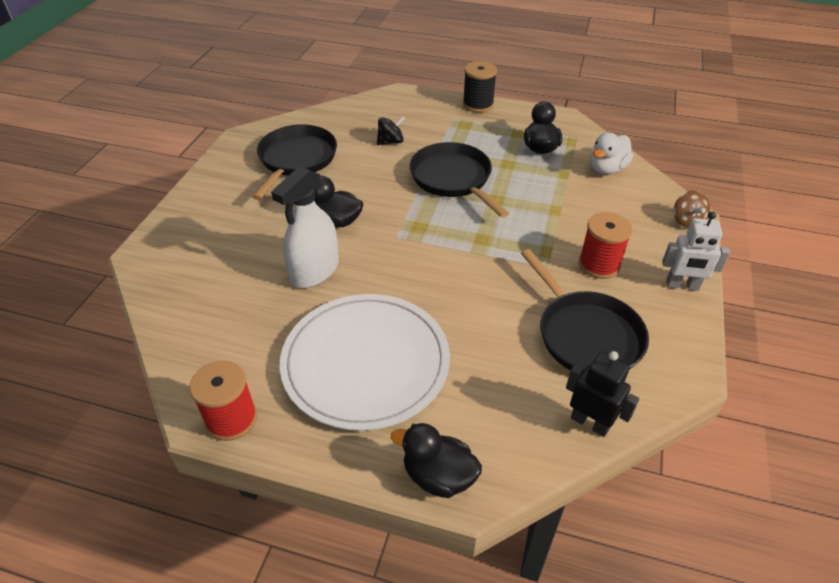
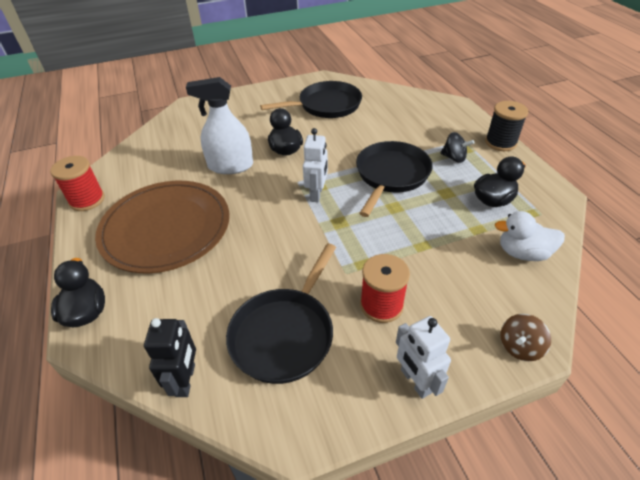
camera: 55 degrees right, 0 degrees up
(365, 362) = (166, 228): white plate -> brown plate
(391, 142) = (395, 129): black spinning top -> black spinning top (454, 158)
(429, 233) = (317, 194): none -> white robot

